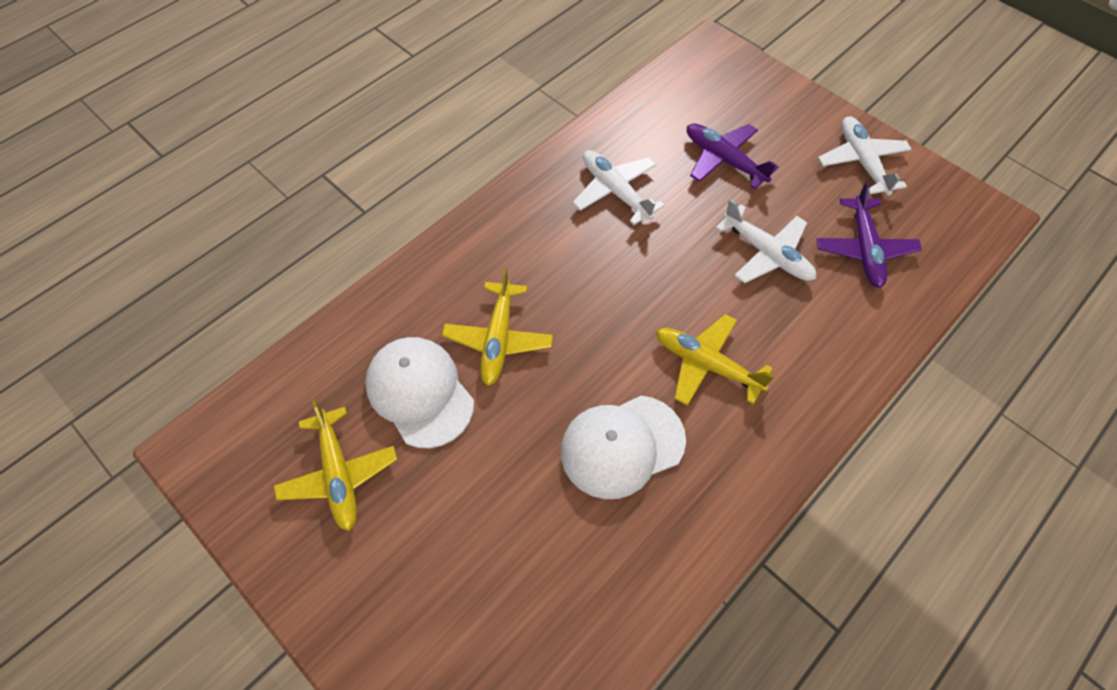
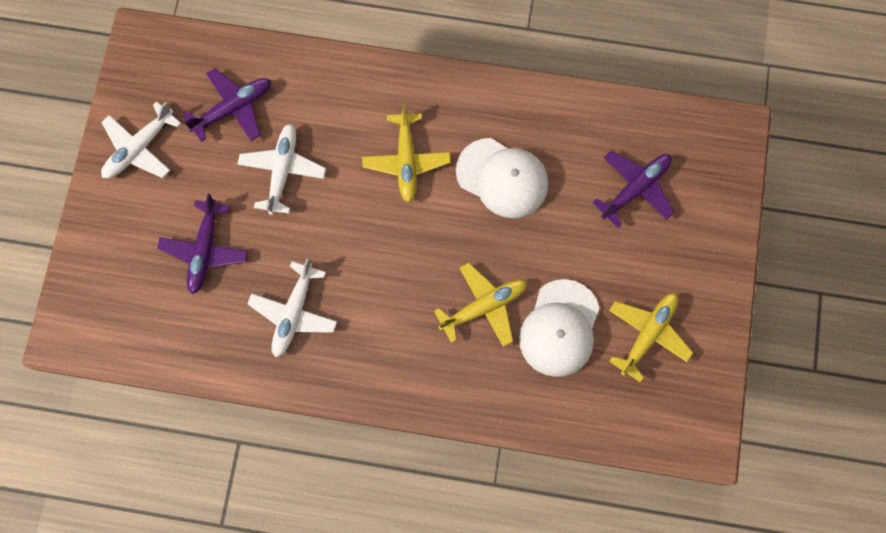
camera: 125 degrees left, 15 degrees up
(503, 588) = (635, 188): none -> purple plane

